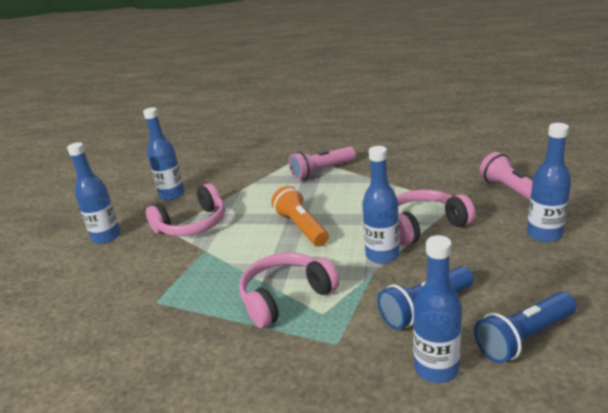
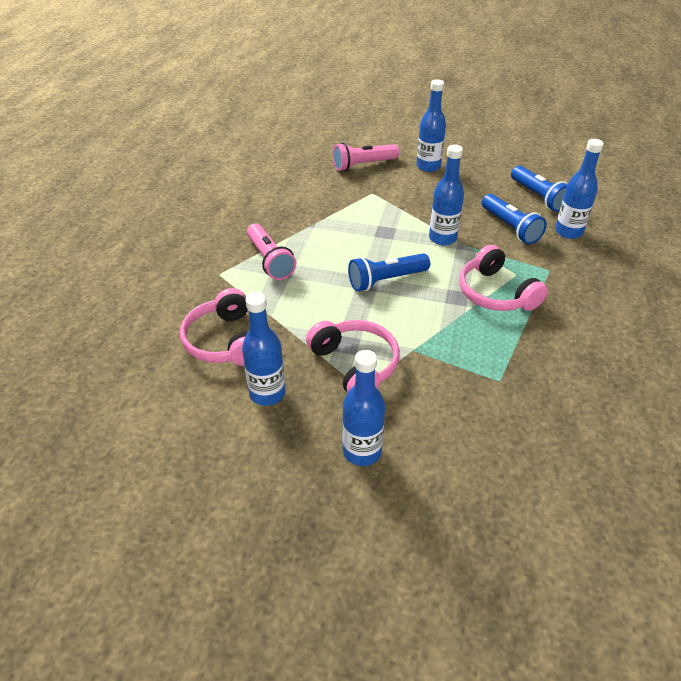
camera: 90 degrees left, 15 degrees up
(301, 227) = (386, 280): orange flashlight -> blue flashlight
(424, 225) = (402, 212): pink headphones -> pink headphones (224, 341)

